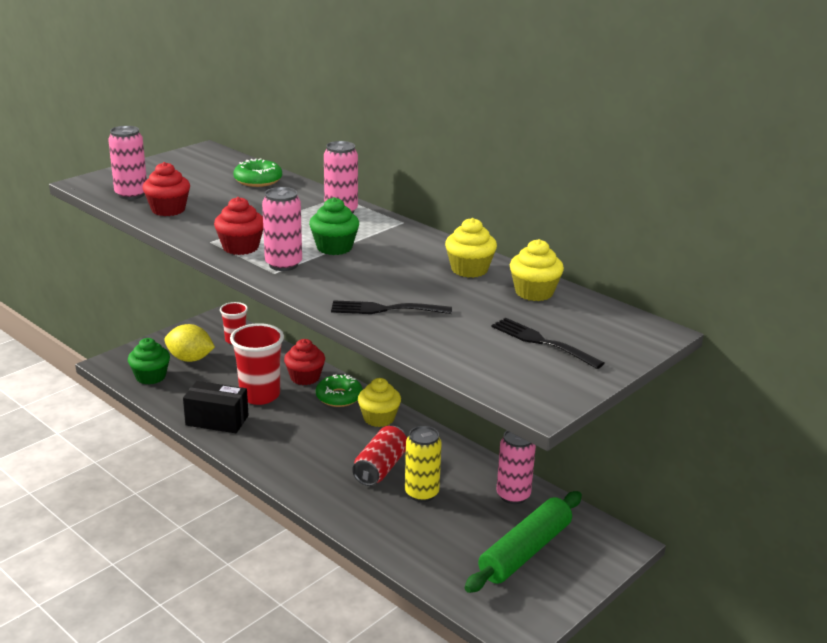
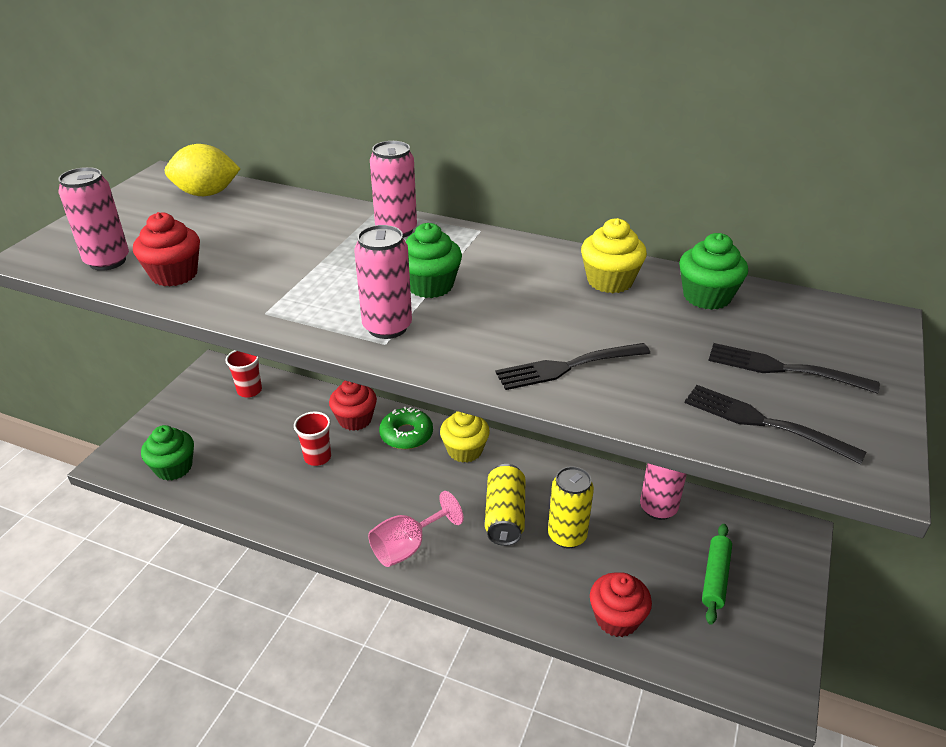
camera: 20 degrees left, 10 degrees up
(190, 359) = (209, 430): yellow lemon -> yellow lemon (206, 194)
(217, 420) = (286, 506): black box -> none
(240, 247) = (312, 313): red cupcake -> red cupcake (616, 618)
(258, 180) = (262, 206): green donut -> none
(260, 395) = (317, 457): red cup -> red cup, size x0.58
(291, 468) = (407, 547): none -> pink goblet
(380, 468) = (505, 516): red can -> yellow can
(492, 365) = (763, 422): none -> black fork
(525, 551) = (715, 578): green rolling pin -> green rolling pin, size x0.59
(534, 292) = (707, 297): yellow cupcake -> green cupcake

